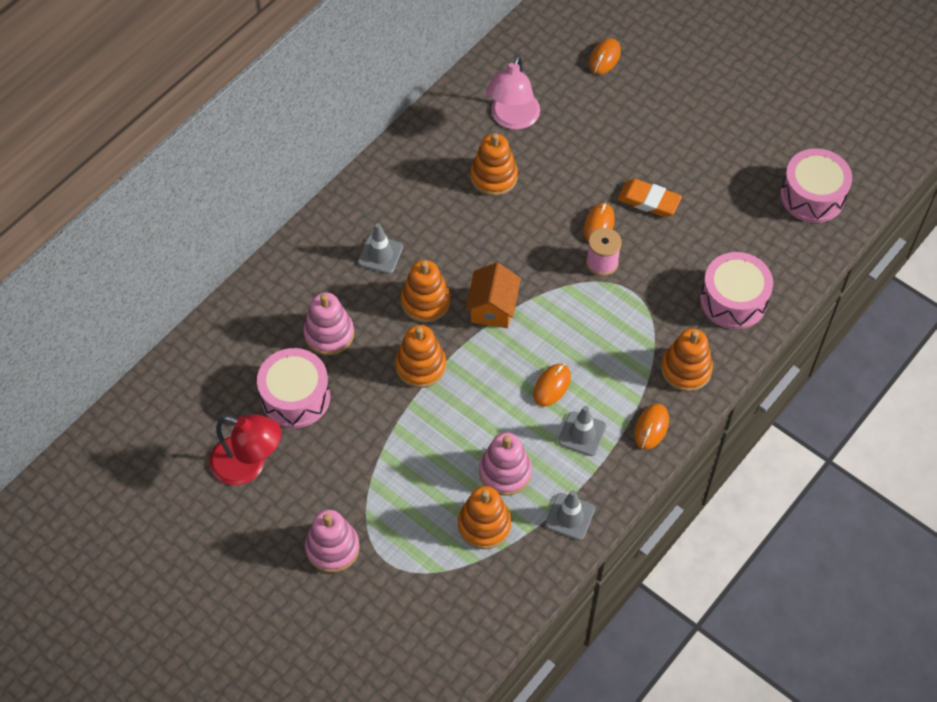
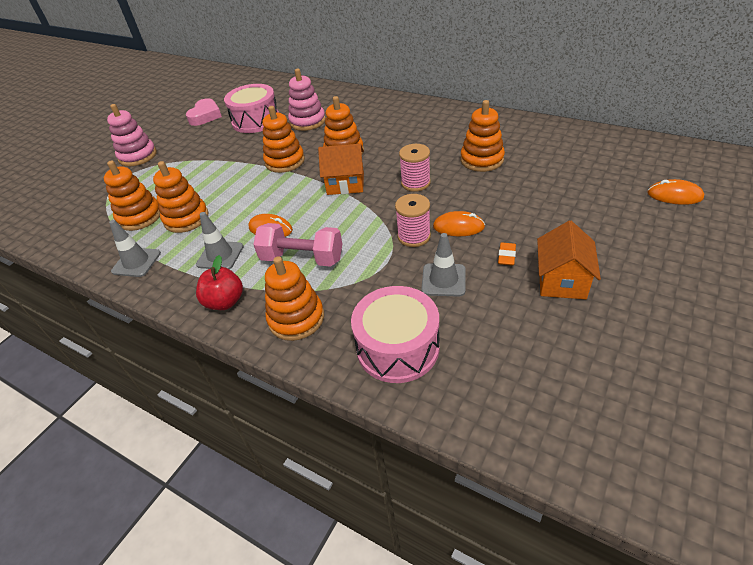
camera: 85 degrees right, 15 degrees down
(248, 465) = (205, 116): red lamp -> pink heart
(380, 254) = (381, 126): grey traffic cone -> grey traffic cone (443, 280)
(505, 472) = (186, 218): pink stacking toy -> orange stacking toy
(512, 119) = (552, 157): pink lamp -> none
(515, 244) = (415, 183): none -> pink spool
(608, 359) = (302, 258): none -> pink dumbbell
(649, 201) = (506, 256): orange eraser -> orange eraser, size x0.53
(651, 427) = (225, 302): orange mouse -> red apple
(688, 174) = (561, 281): none -> orange house
(812, 196) = (603, 415): pink drum -> none

